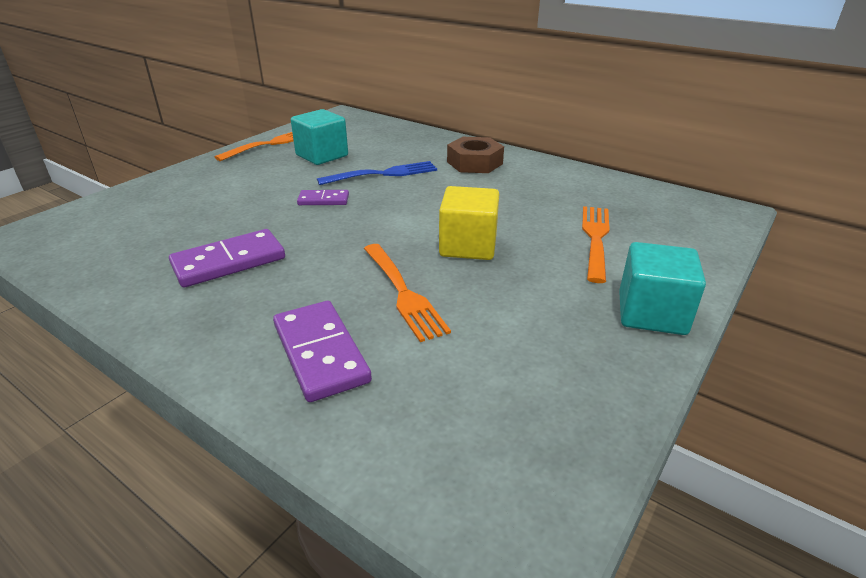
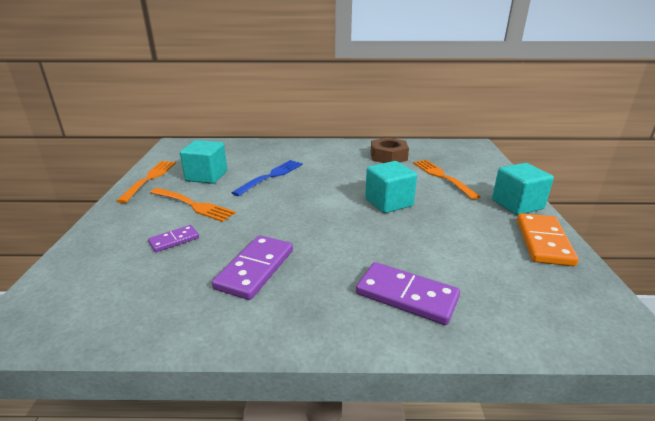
camera: 35 degrees left, 5 degrees down
(323, 200) = (257, 205): purple domino -> purple domino (174, 240)
(402, 292) = (395, 241): orange fork -> orange fork (193, 205)
(468, 246) = (388, 202): yellow cube -> turquoise cube
(474, 163) = (318, 154): brown nut -> brown nut (388, 156)
(603, 376) = (543, 242): none -> orange domino

